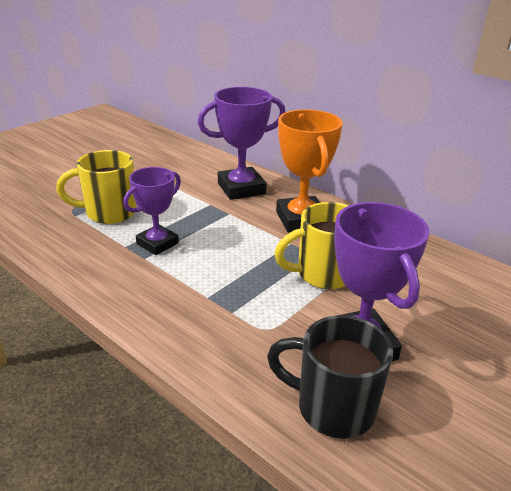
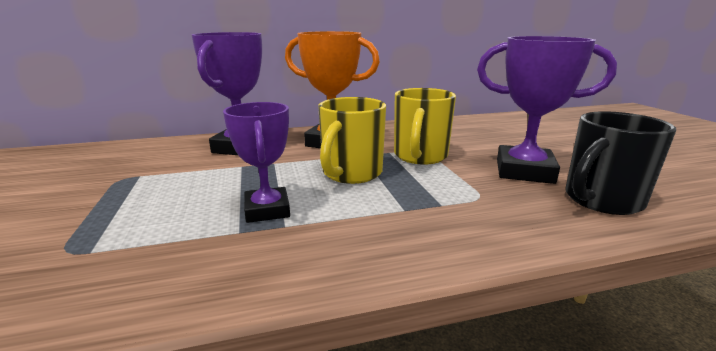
camera: 55 degrees left, 10 degrees down
(109, 213) = (140, 223): yellow mug -> yellow mug (351, 174)

